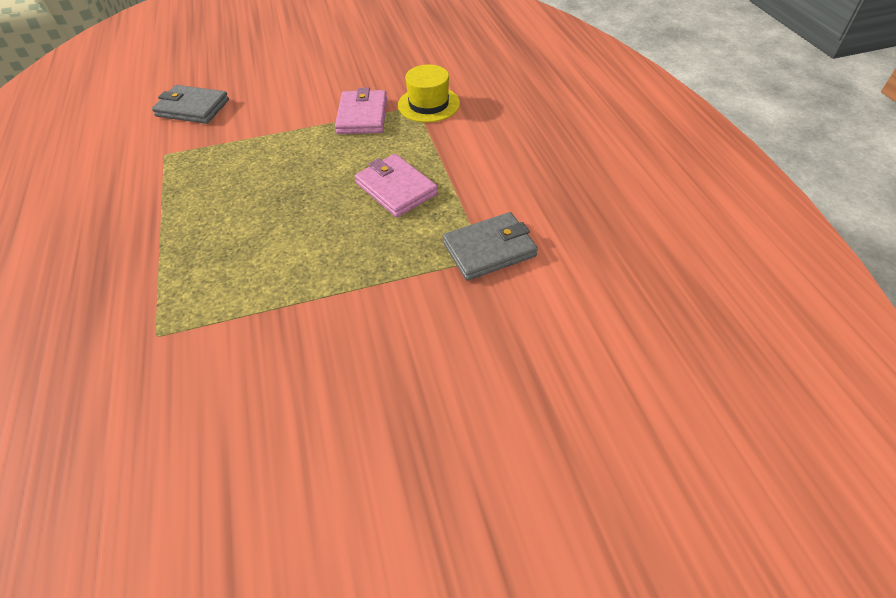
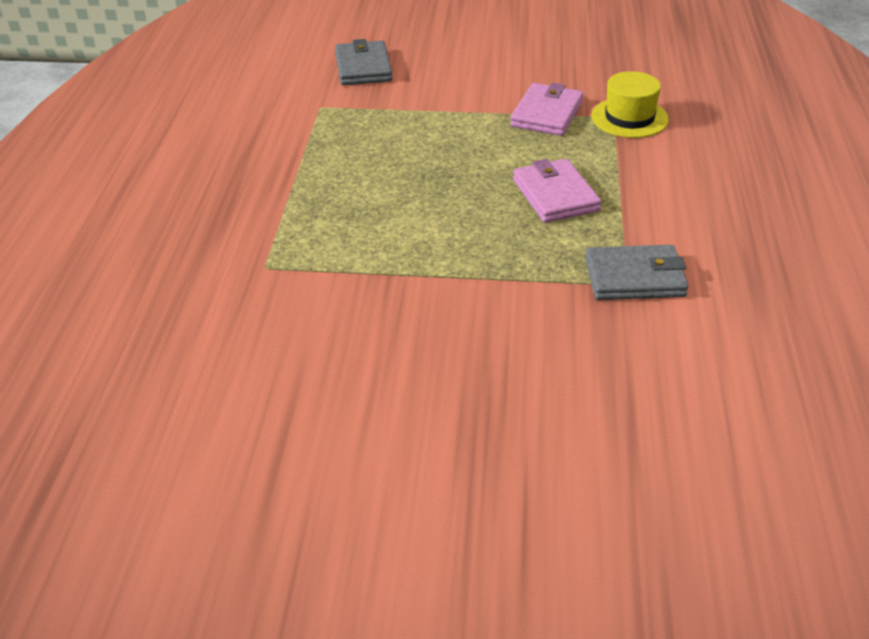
camera: 20 degrees right, 10 degrees down
(193, 108) = (363, 67): grey wallet -> grey wallet turned 45 degrees clockwise

